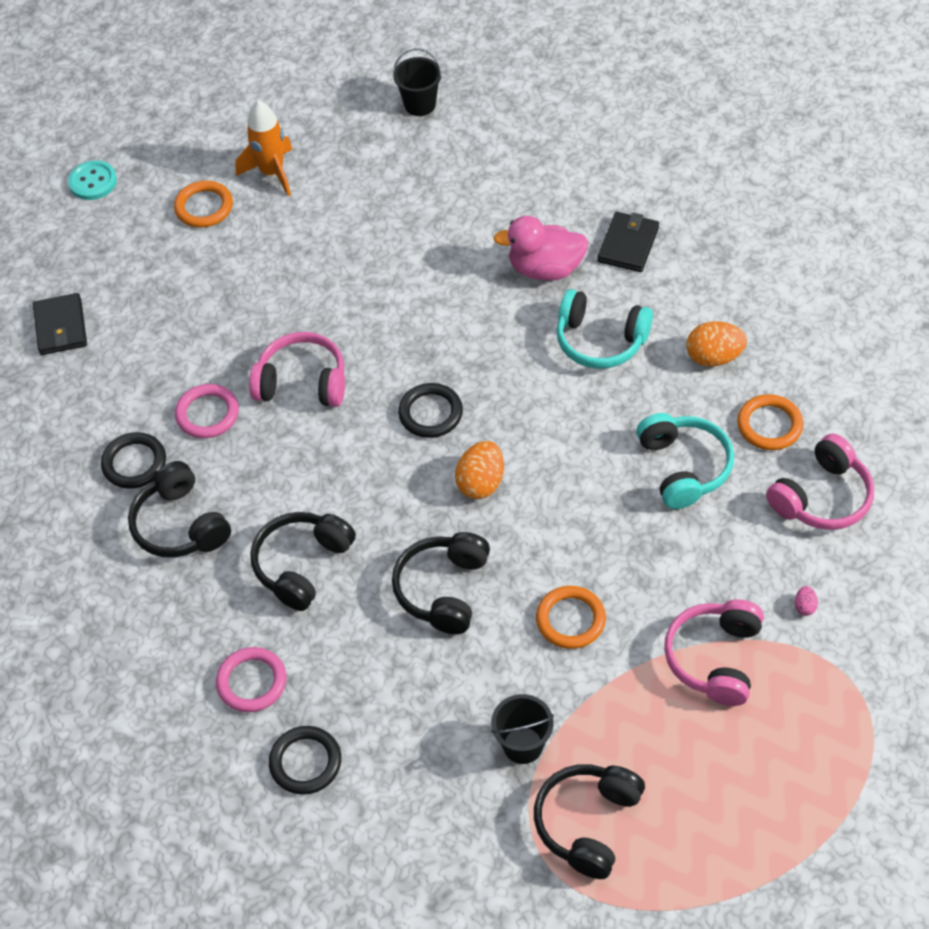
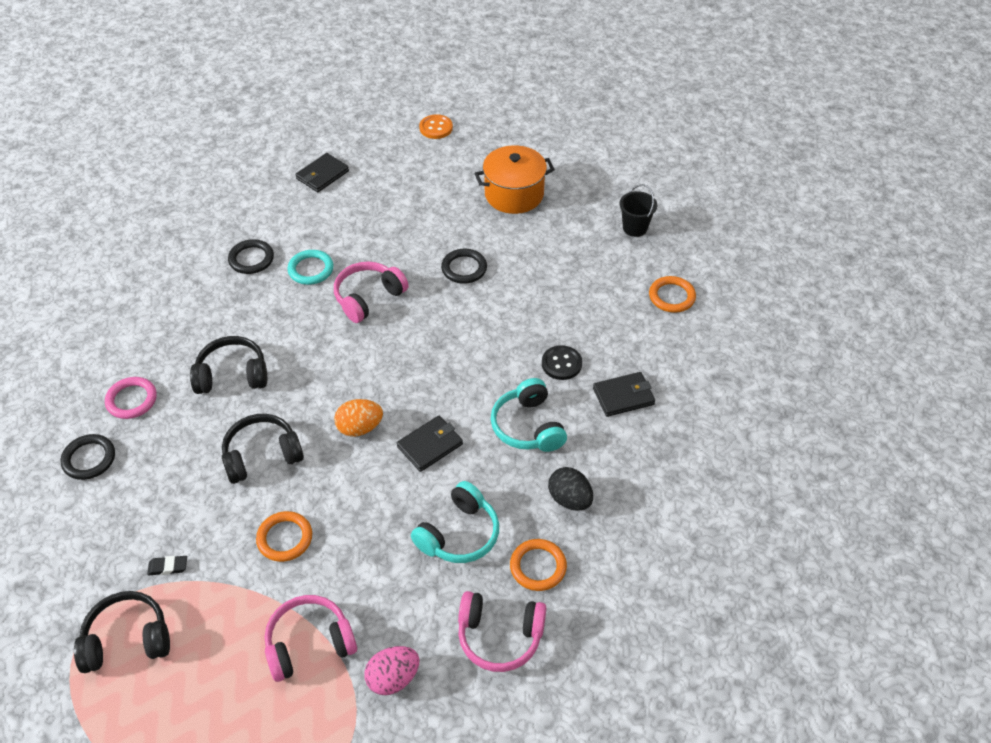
camera: 50 degrees right, 5 degrees down
(93, 182) = (436, 128): turquoise button -> orange button
(180, 525) = (222, 303): black headphones -> none
(204, 207) = (460, 181): orange ring -> orange ring (671, 296)
(207, 414) = (311, 269): pink ring -> turquoise ring
(272, 173) = (514, 194): orange rocket -> orange pot
(302, 382) = (368, 297): pink headphones -> pink headphones turned 105 degrees counterclockwise
(430, 413) = (394, 371): black ring -> black ring (464, 268)
(523, 745) = (168, 567): black bucket -> black eraser
(545, 269) = (561, 364): pink duck -> black button
(555, 434) = (430, 445): none -> black wallet
(714, 357) = (569, 499): orange egg -> black egg
(804, 606) = (393, 678): pink egg -> pink egg, size x2.15

